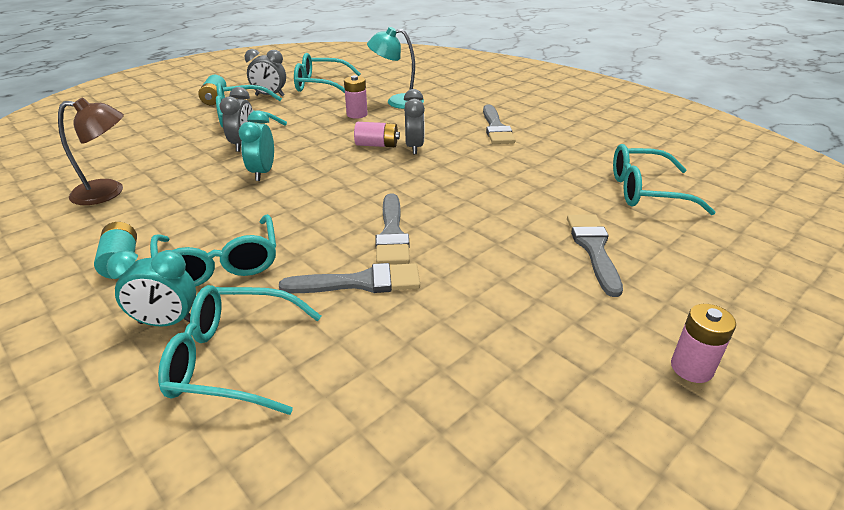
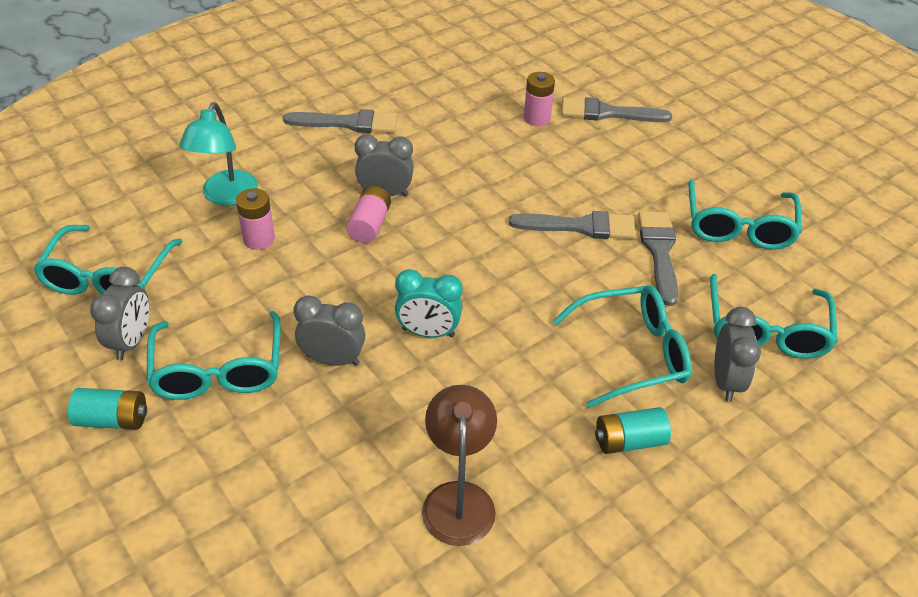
camera: 85 degrees left, 10 degrees up
(167, 322) = (726, 381): turquoise clock -> grey clock
(647, 191) = (515, 62): turquoise glasses -> turquoise glasses (738, 226)
(691, 368) = (741, 107): pink battery -> pink battery (536, 118)

